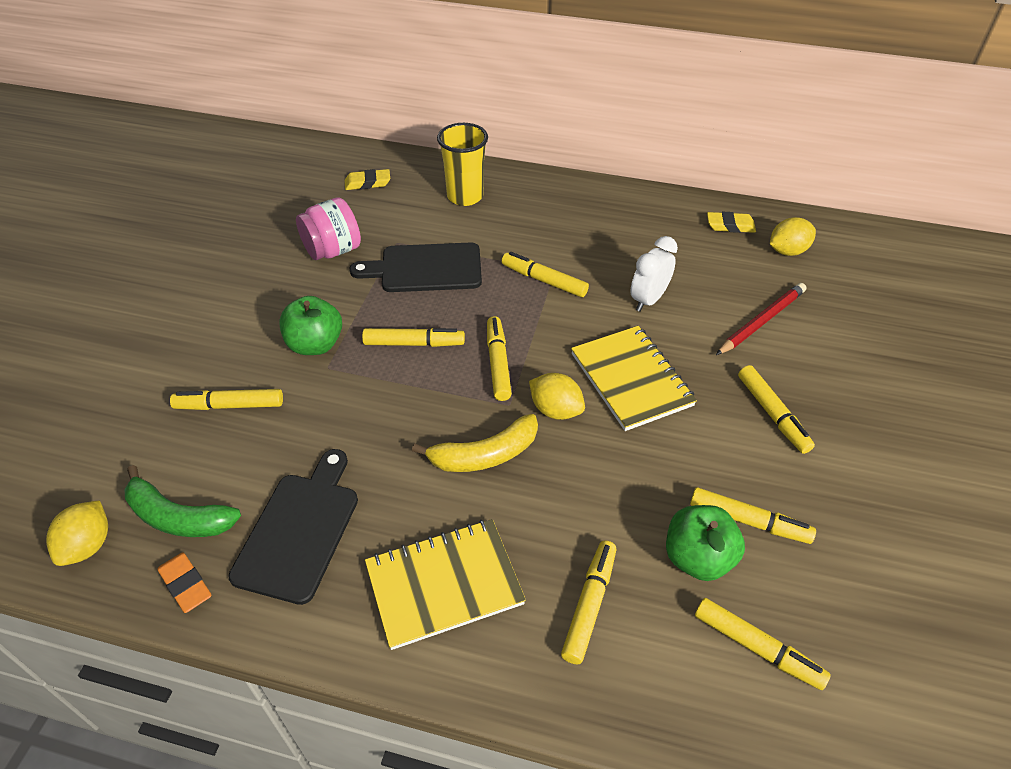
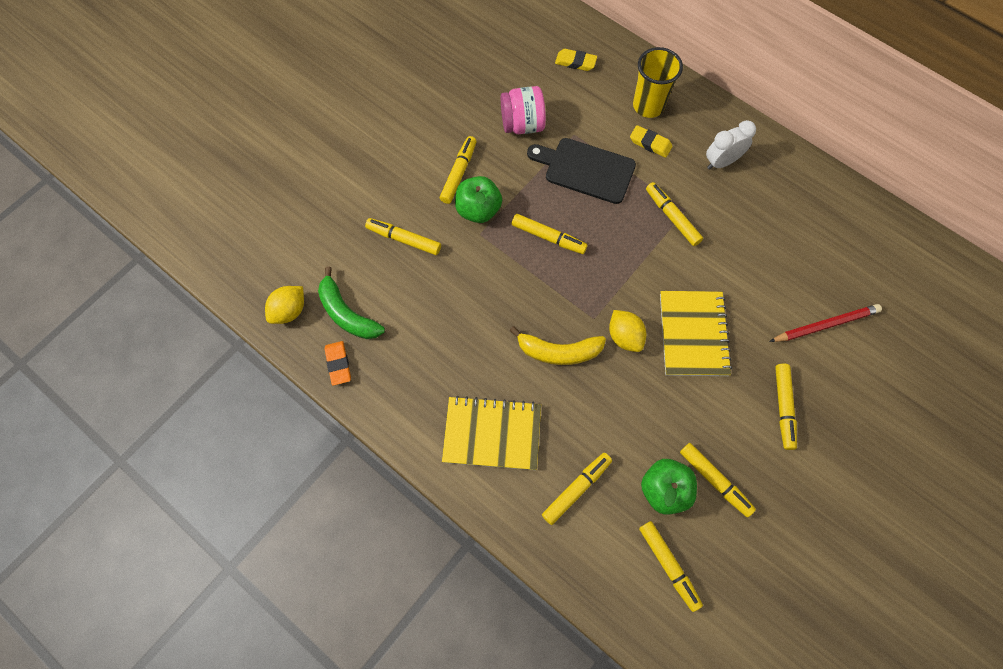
camera: 25 degrees right, 20 degrees up
(300, 531) = (417, 356): black cutting board -> none
(498, 363) = (601, 280): yellow marker -> yellow marker (458, 173)
(648, 300) = (745, 268): white clock -> white clock (722, 162)
(730, 226) = (857, 221): yellow eraser -> yellow eraser (650, 143)
(787, 251) = (891, 266): yellow lemon -> none

